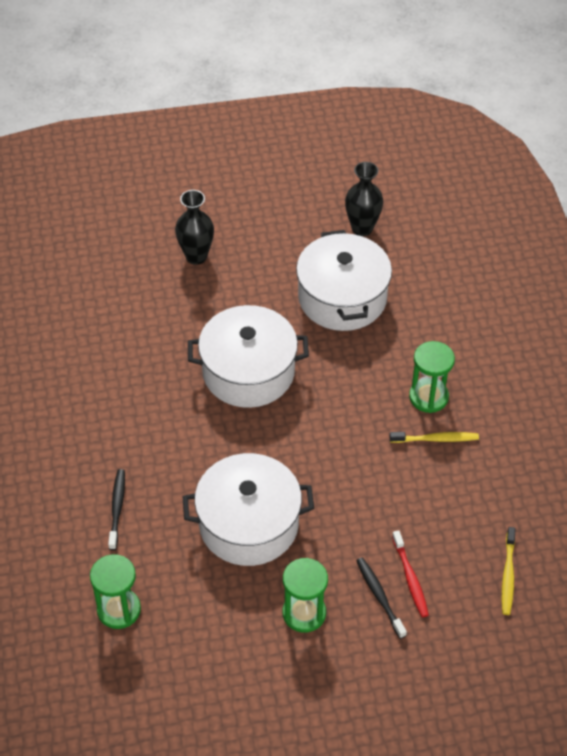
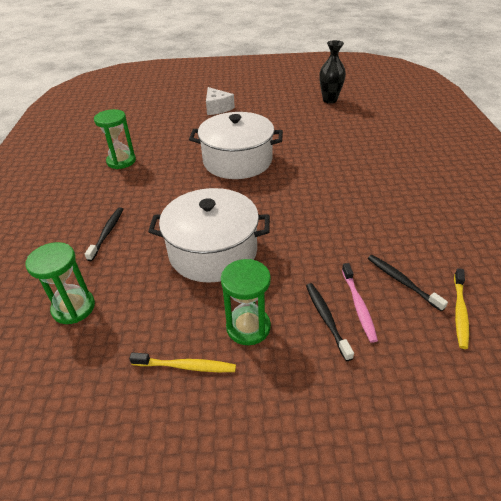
camera: 10 degrees right, 10 degrees down
(196, 256) = (217, 108): black vase -> white cheese
(342, 298) = (312, 129): white pot -> none
(410, 578) = (358, 306): red toothbrush -> pink toothbrush
(428, 397) = (376, 181): green hourglass -> green hourglass (121, 161)
(436, 439) = (382, 206): yellow toothbrush -> yellow toothbrush (186, 366)
(454, 545) = (402, 281): none -> black toothbrush

